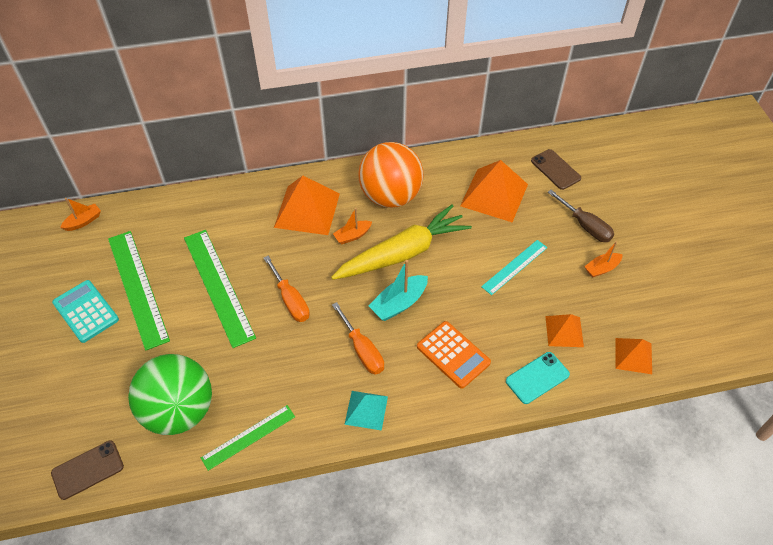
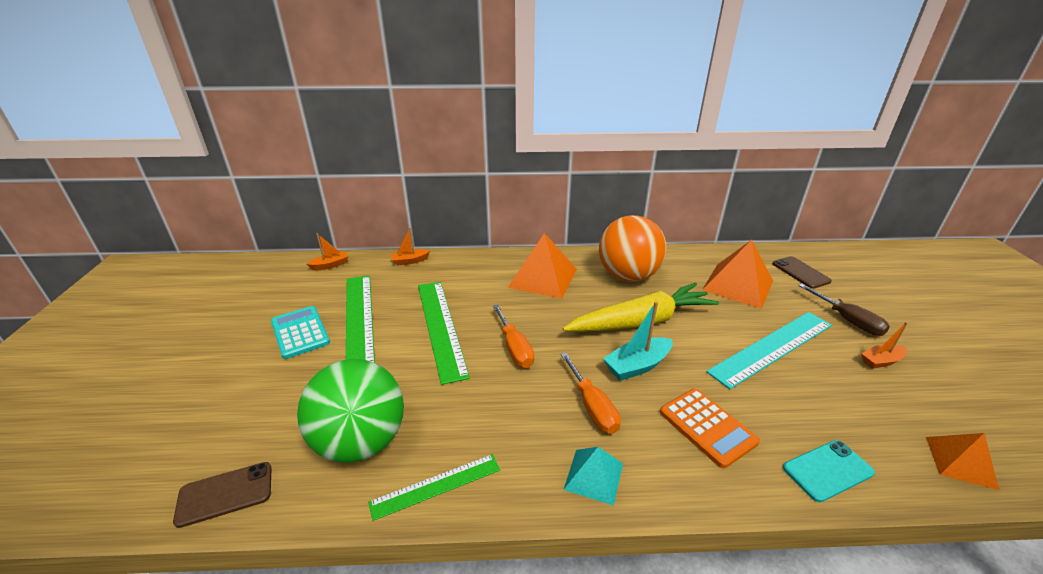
camera: 10 degrees right, 20 degrees down
(352, 236) = (587, 302): orange boat -> orange boat (410, 261)
(514, 267) = (771, 347): turquoise ruler -> turquoise ruler, size x1.71
(564, 331) = (851, 420): orange pyramid -> none

